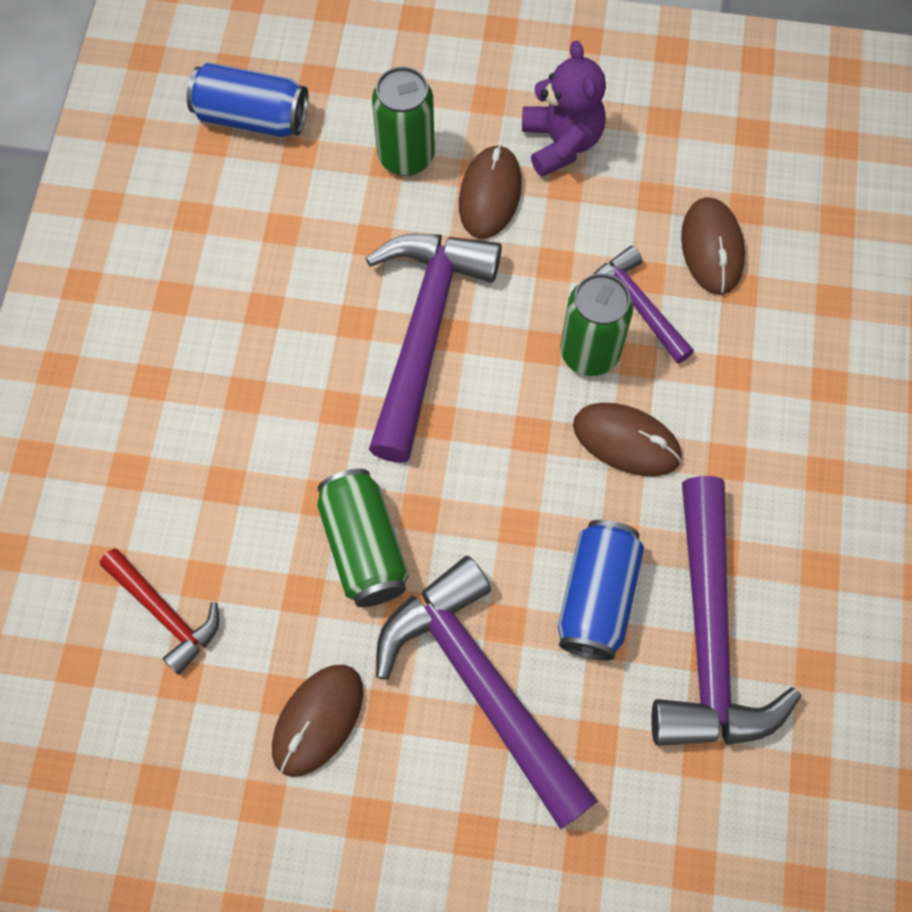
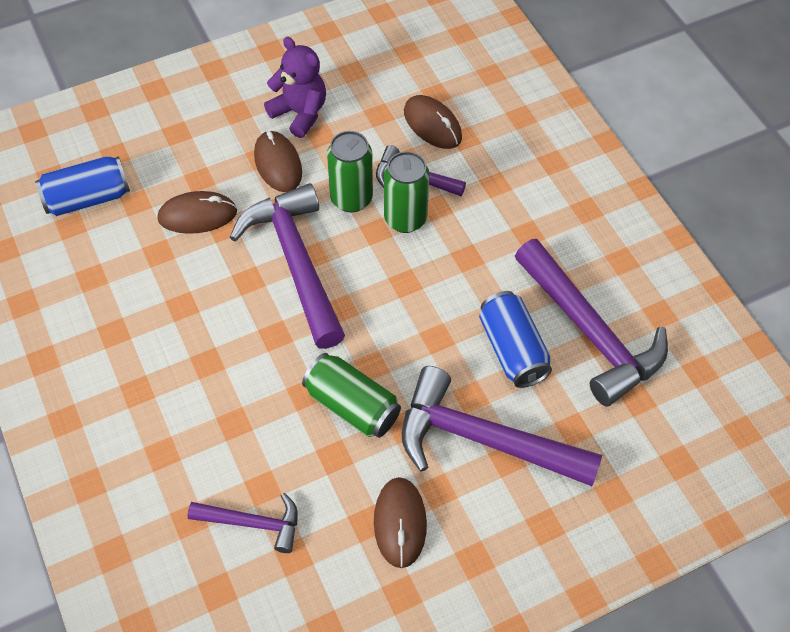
camera: 35 degrees left, 10 degrees down
(164, 613) = (252, 523): red hammer -> purple hammer
(406, 156) = (208, 170): green can -> green can (351, 199)
(626, 441) = (463, 255): brown mouse -> brown mouse (197, 215)

